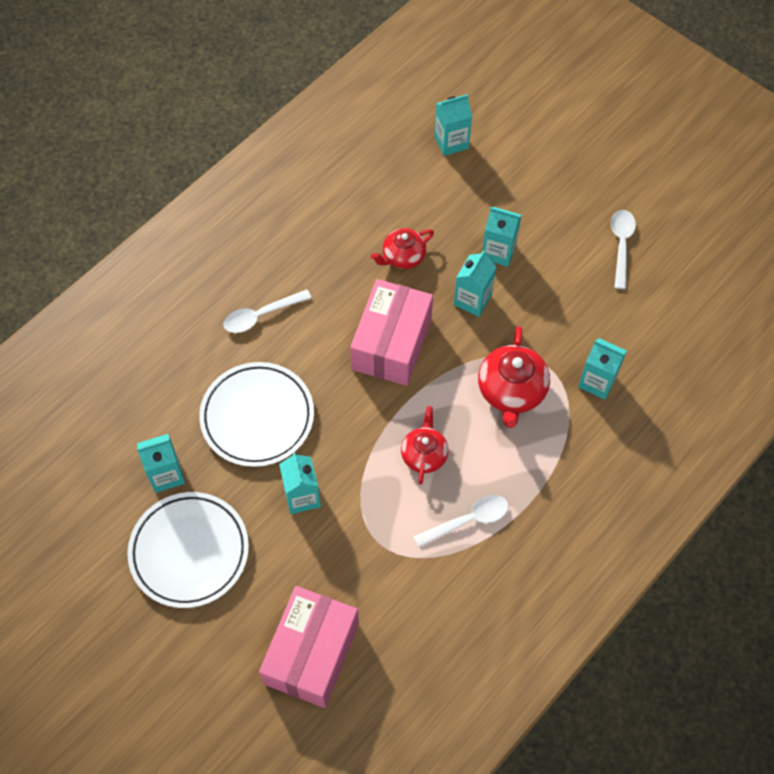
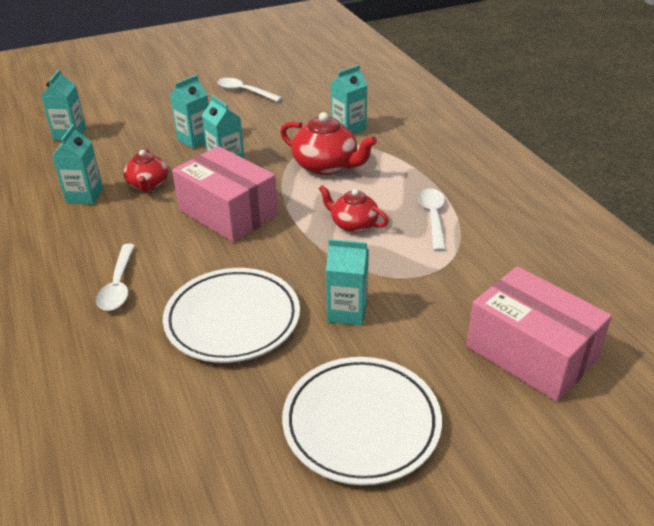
camera: 65 degrees left, 25 degrees down
(166, 475) = (247, 418): turquoise carton -> turquoise carton (84, 195)

